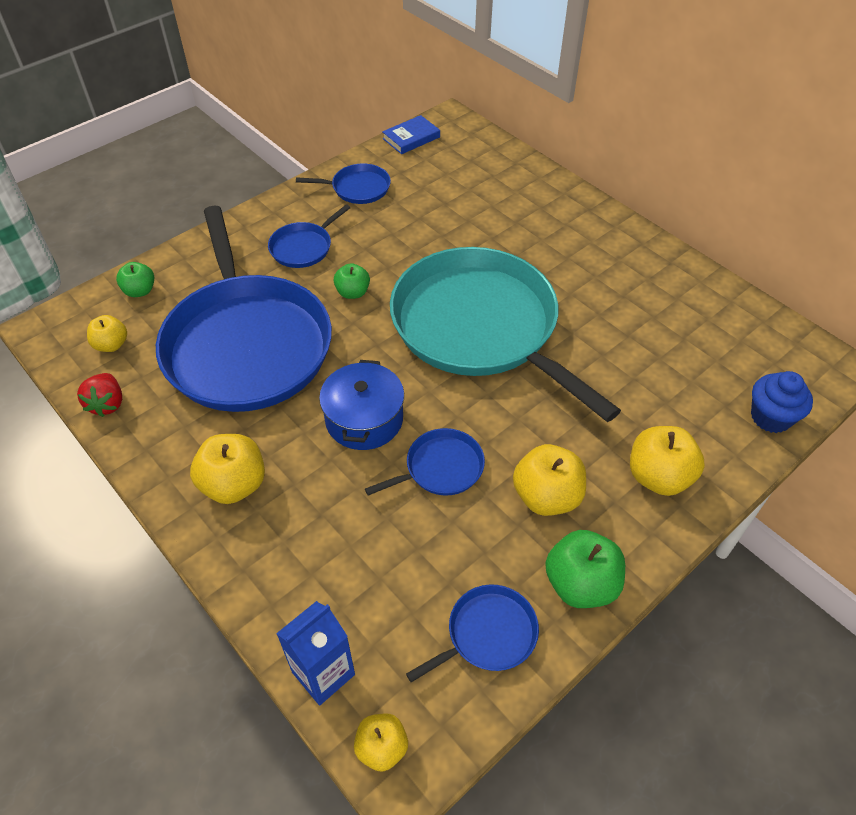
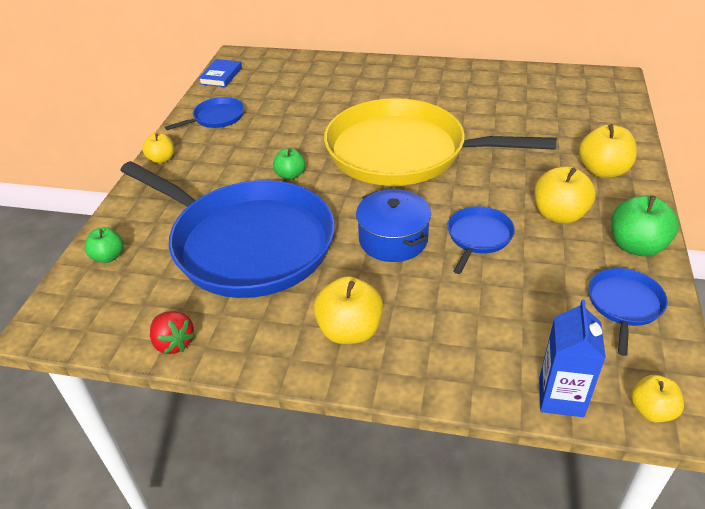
camera: 35 degrees left, 10 degrees down
(111, 345) = (127, 303): yellow apple -> yellow apple (161, 159)
(303, 247) = (218, 167): blue pan -> none
(480, 327) = (403, 152): turquoise pan -> yellow pan
(770, 417) = (617, 114): blue cupcake -> none

